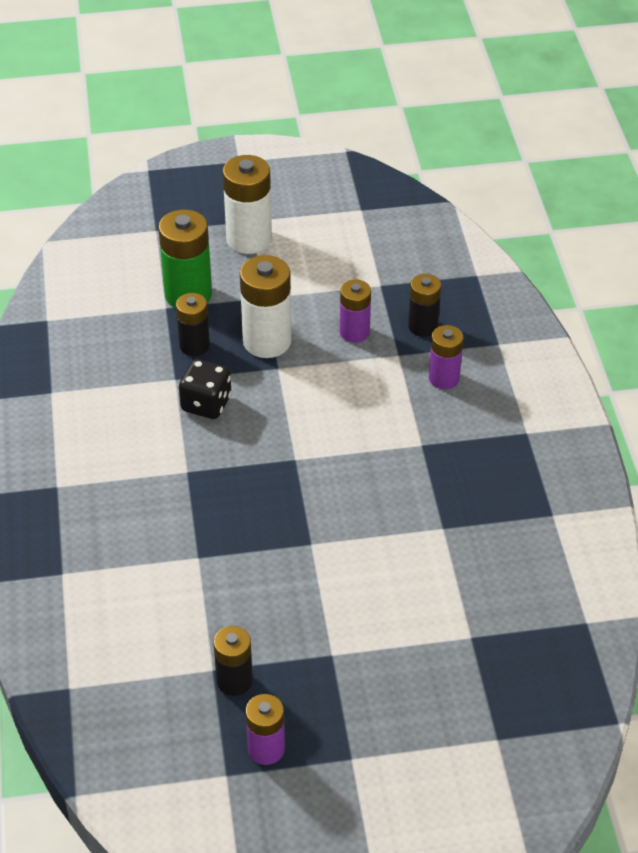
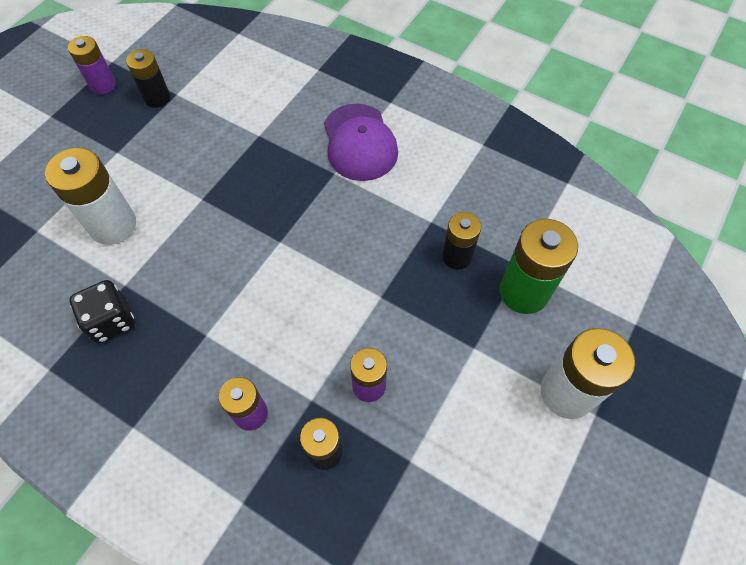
camera: 130 degrees right, 15 degrees up
(133, 476) = (359, 142): none -> purple cap
(206, 404) = (386, 224): black dice -> black dice (111, 321)
(267, 341) = (417, 310): white battery -> white battery (113, 225)

